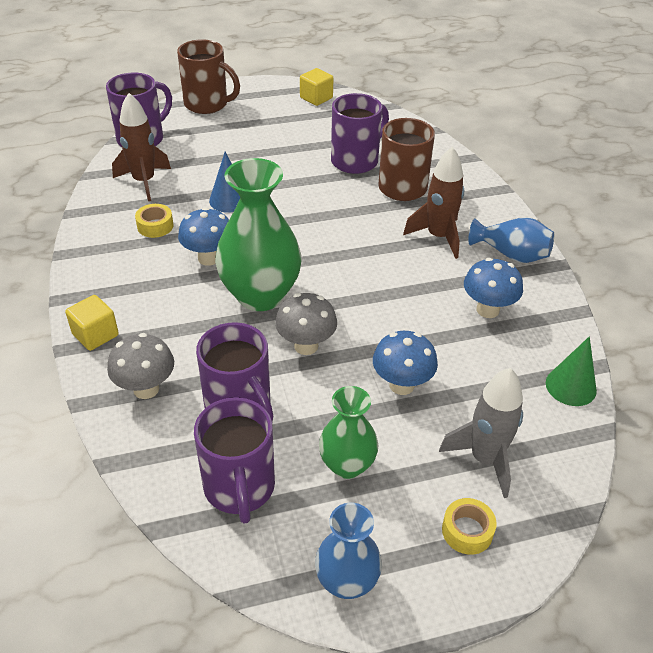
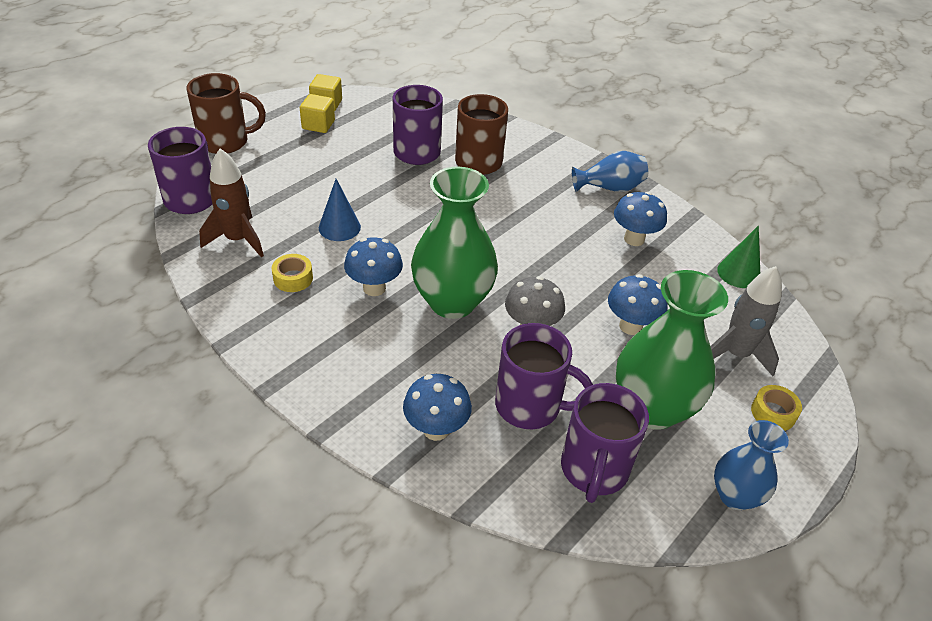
camera: 35 degrees left, 0 degrees up
(95, 335) = (339, 404): yellow cube -> yellow cube (318, 125)
(146, 389) = (436, 429): grey mushroom -> blue mushroom
(239, 488) = (594, 470): purple mug -> purple mug turned 60 degrees clockwise
(347, 465) = (652, 408): green vase -> green vase, size x1.73
(438, 237) = (545, 194): brown rocket -> none

